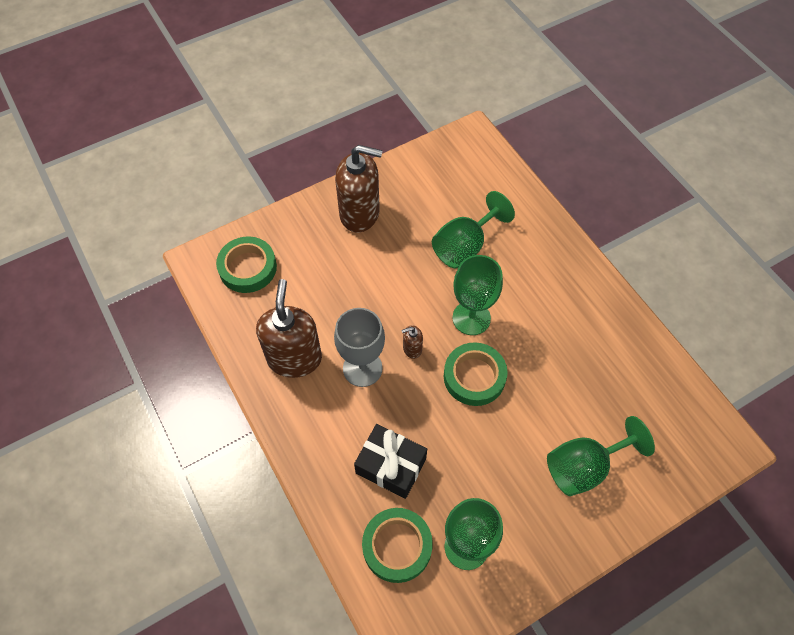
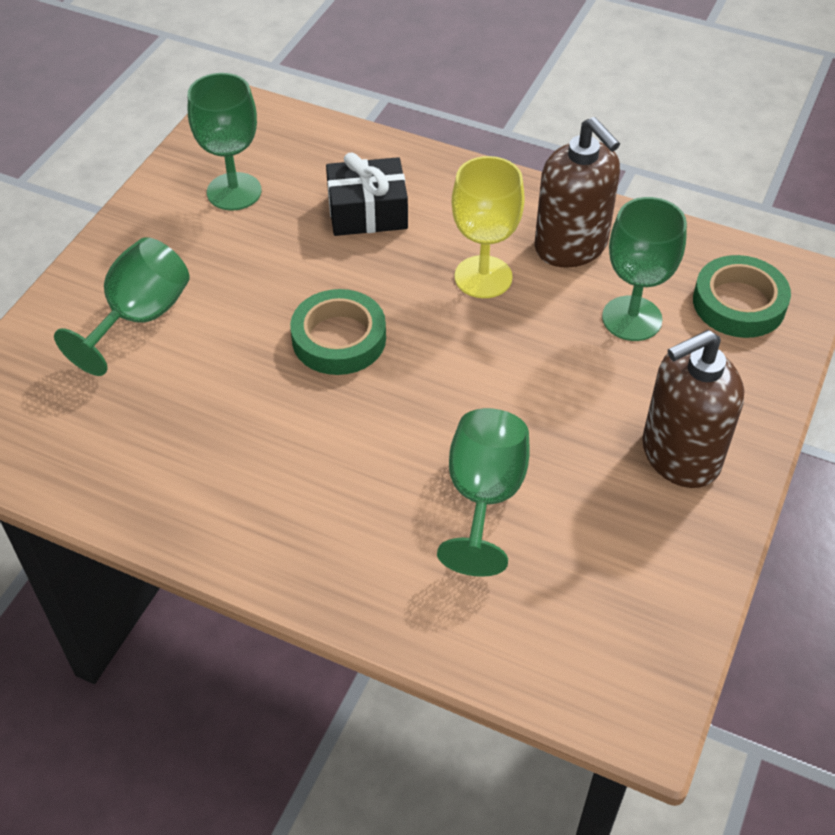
camera: 145 degrees right, 10 degrees down
(362, 368) = (483, 277): grey goblet -> yellow goblet
(397, 546) = (306, 160): green tape -> none
(412, 349) = (442, 327): brown soap dispenser -> none
(471, 318) = (395, 403): green goblet -> green goblet (632, 318)

